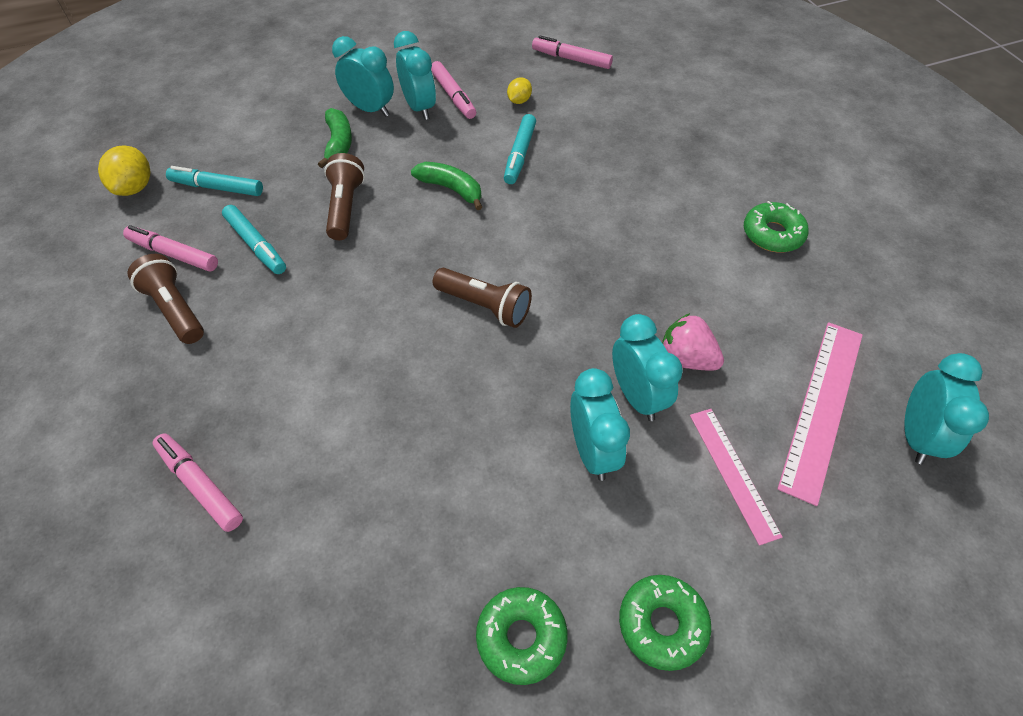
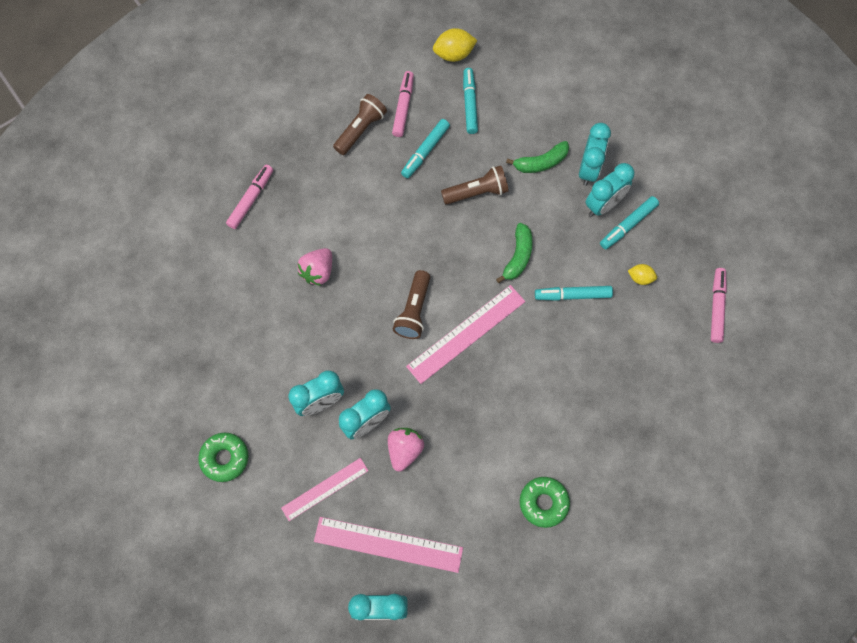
camera: 75 degrees right, 15 degrees up
(377, 411) = (318, 272): none -> pink strawberry
(453, 96) = (628, 225): pink marker -> turquoise marker
(521, 637) = (204, 387): green donut -> none
(536, 258) = (466, 334): none -> pink ruler

